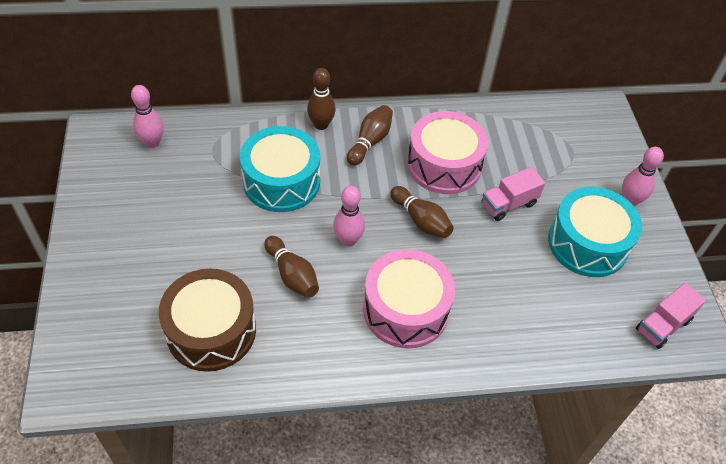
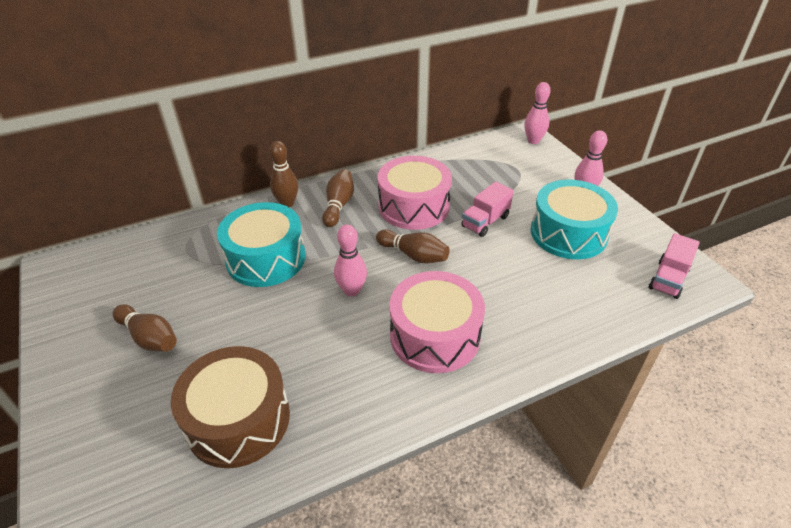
camera: 15 degrees left, 10 degrees down
(152, 142) = (119, 259): pink bowling pin -> pink bowling pin (533, 141)
(292, 275) = (307, 338): brown bowling pin -> brown bowling pin (149, 337)

